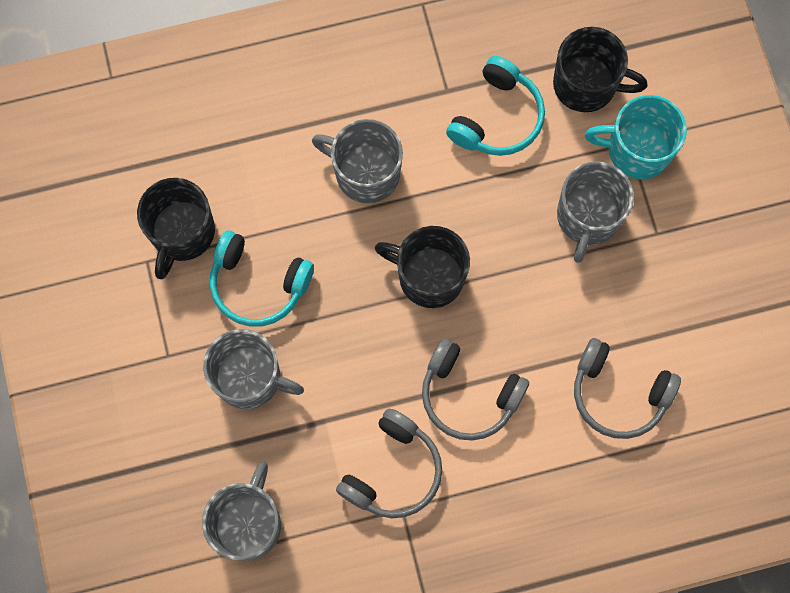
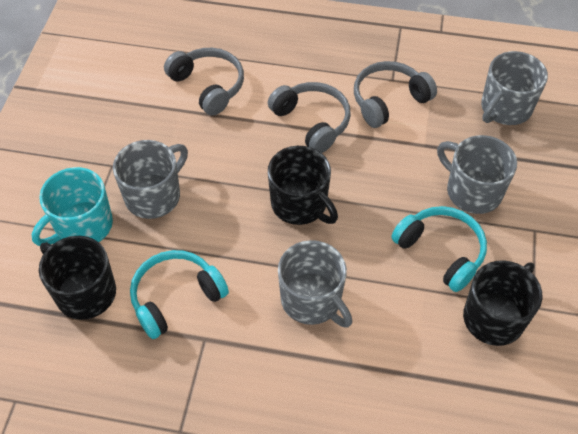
camera: 155 degrees left, 20 degrees down
(637, 150) = (82, 226): turquoise mug -> turquoise mug turned 105 degrees clockwise

